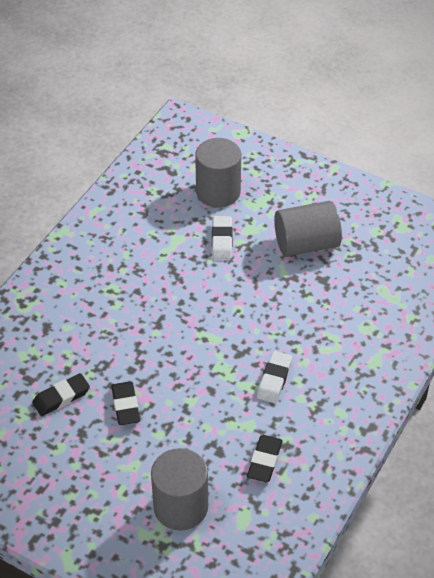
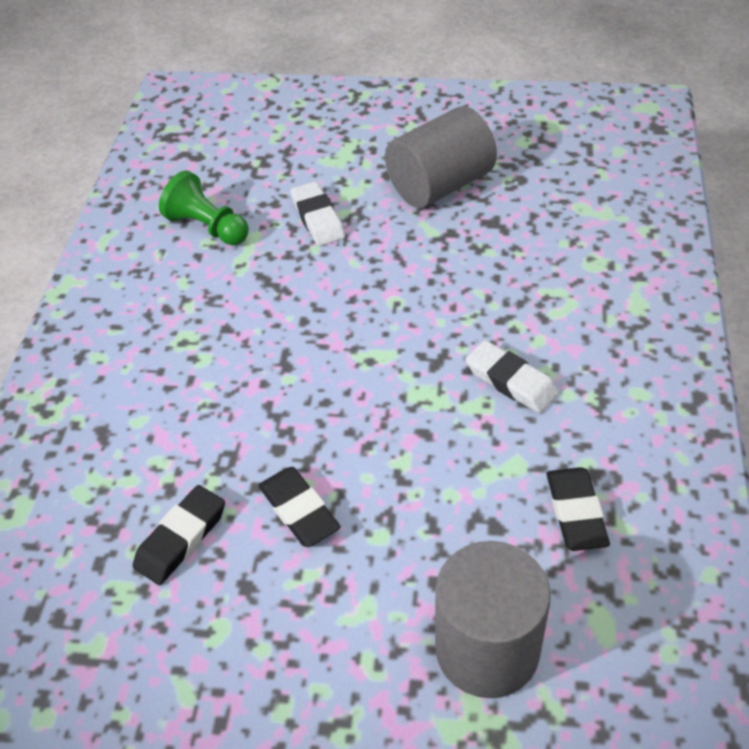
camera: 20 degrees left, 0 degrees up
(156, 223) = (207, 227): none -> green pawn
(218, 192) = (277, 160): grey cylinder -> none
(274, 379) = (511, 381): white eraser -> white eraser turned 45 degrees counterclockwise

